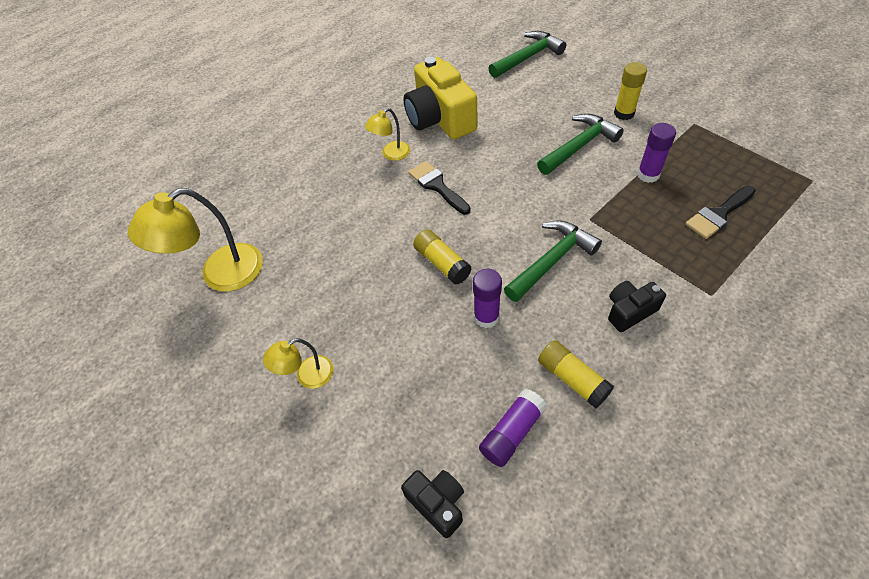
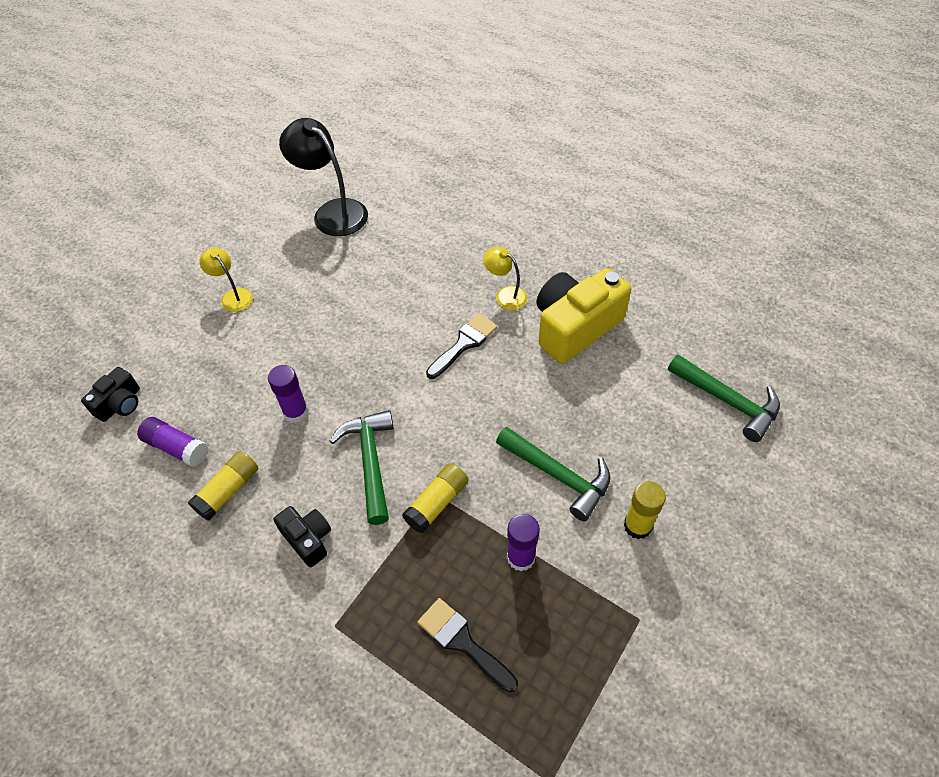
camera: 75 degrees right, 0 degrees up
(220, 274) = (333, 212): yellow lamp -> black lamp
(442, 263) = (358, 366): yellow glue stick -> yellow glue stick (437, 503)
(552, 260) = (370, 461): green hammer -> green hammer turned 135 degrees counterclockwise

